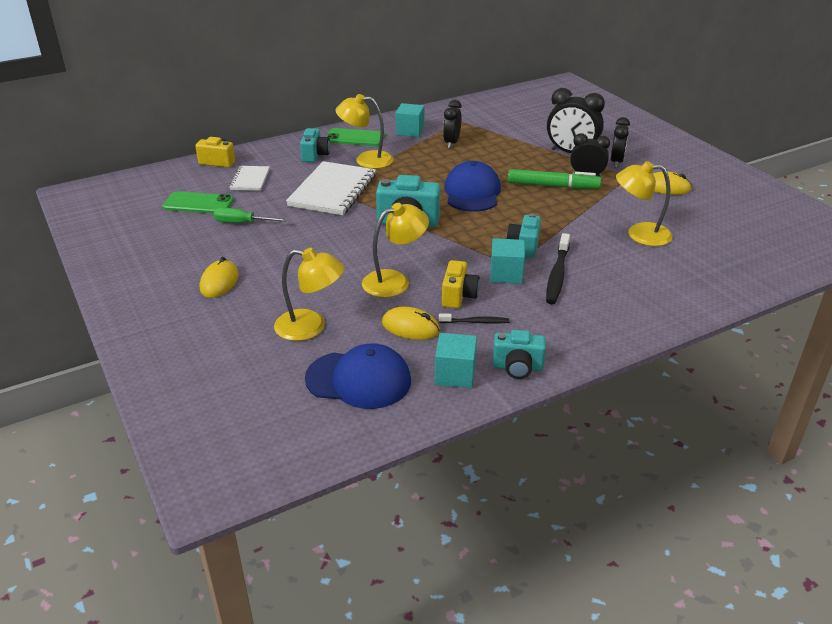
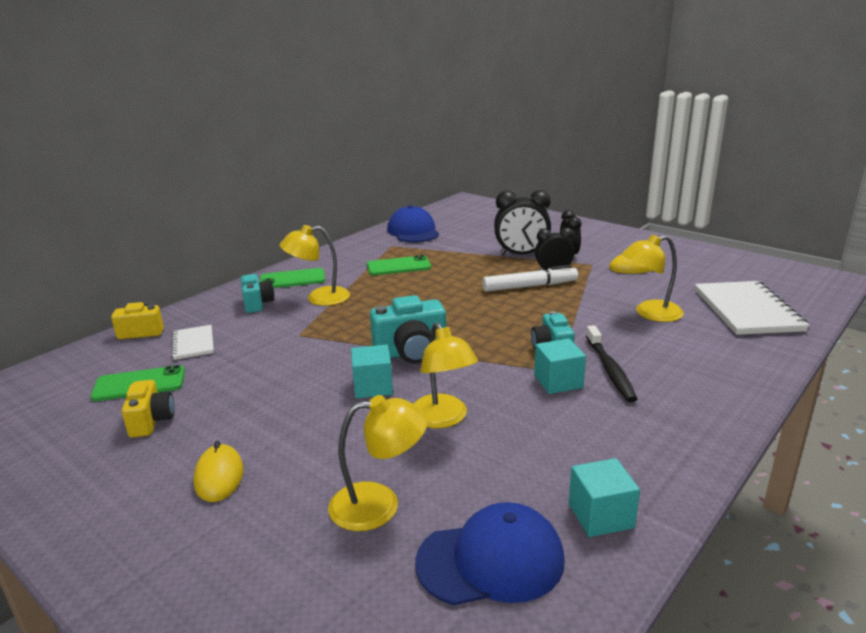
camera: 20 degrees left, 10 degrees down
(242, 223) = (210, 395): green screwdriver -> none
(333, 191) = (302, 336): white notebook -> white notebook (747, 310)
(394, 281) = (443, 419): yellow lamp -> yellow lamp turned 120 degrees clockwise
(410, 131) = (347, 263): turquoise cube -> turquoise cube (373, 387)
(410, 327) = (503, 470): yellow mouse -> none
(451, 143) = (398, 266): black clock -> green phone
(459, 296) = (528, 418): yellow camera -> yellow camera (151, 421)
(472, 192) = (455, 308): blue cap -> blue cap (413, 231)
(475, 322) = (571, 443): black toothbrush -> none
(517, 367) = (661, 485): turquoise camera -> none
(552, 186) = (530, 286): green marker -> white marker

